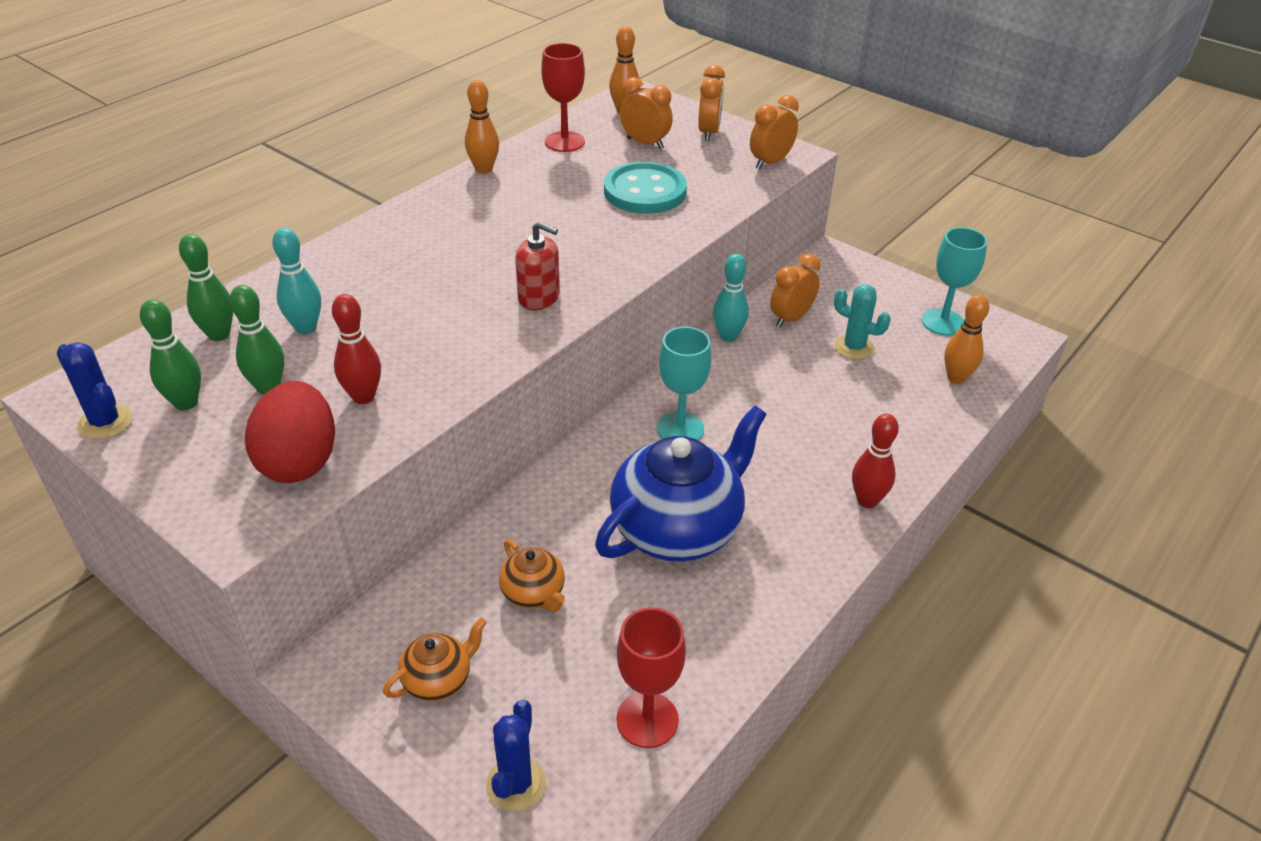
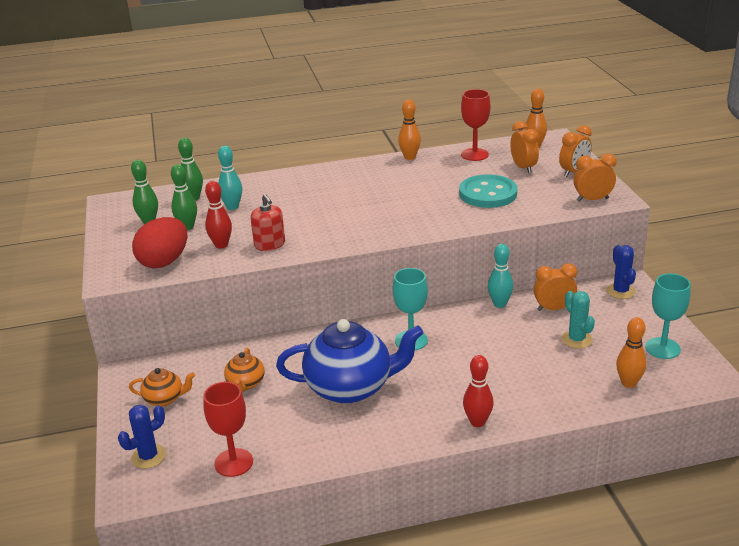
camera: 40 degrees right, 10 degrees down
(105, 422) = (111, 218): blue cactus -> blue cactus (620, 291)
(539, 298) = (358, 229): red soap dispenser -> red soap dispenser (269, 244)

